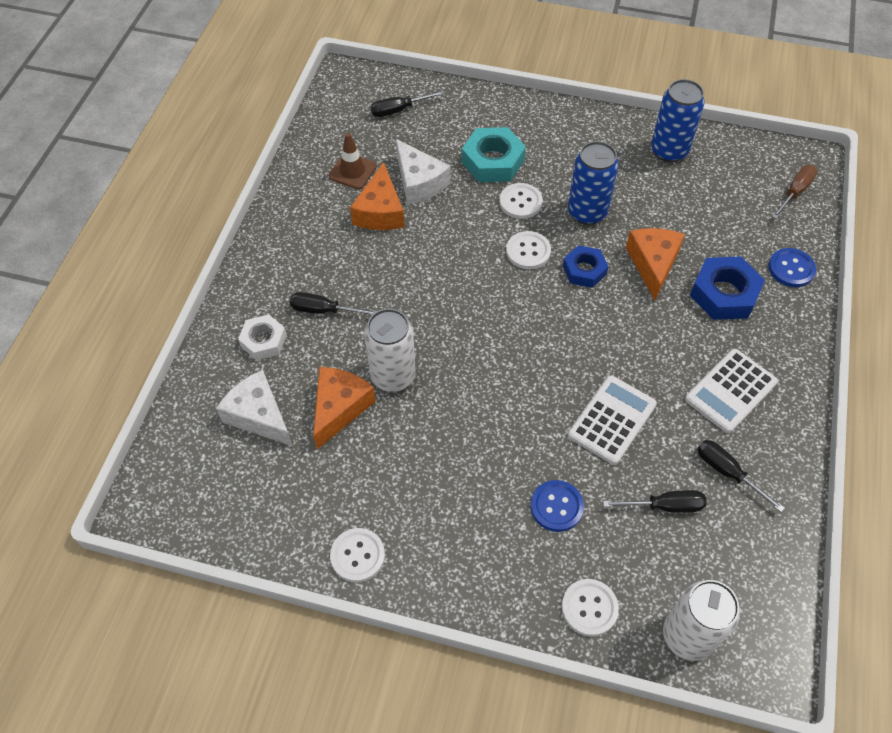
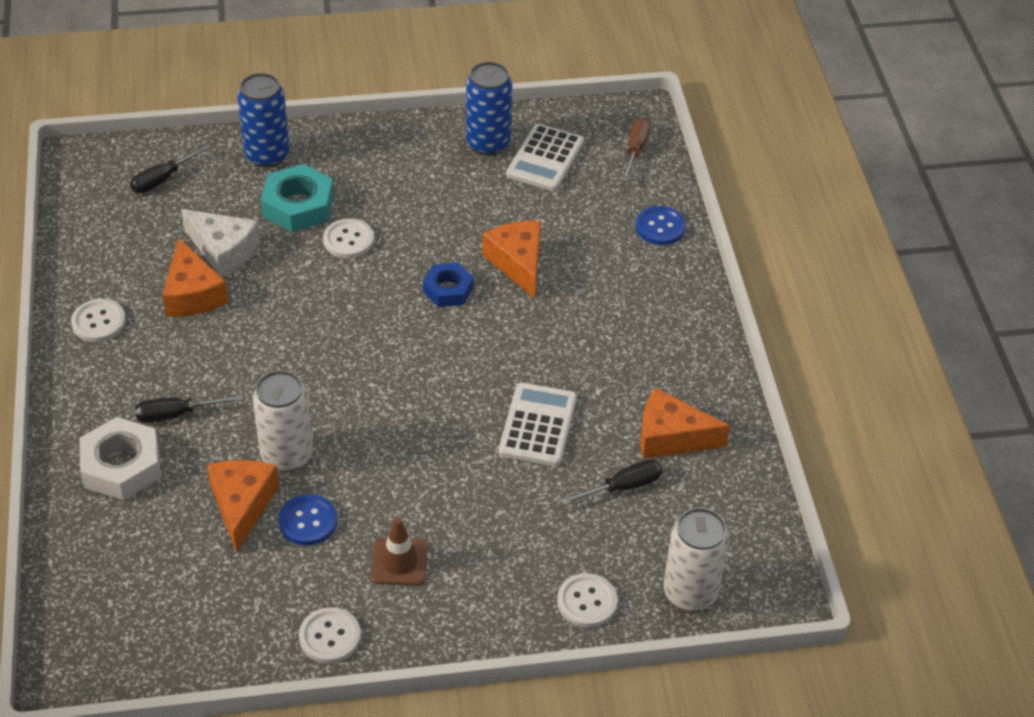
camera: 25 degrees left, 10 degrees down
(259, 415) = (154, 541): white cheese -> none
(263, 341) = (121, 466): white nut -> white nut, size x1.54
(352, 171) = (139, 260): brown traffic cone -> brown traffic cone (399, 562)
(528, 251) = (379, 288): white button -> white button (98, 322)
(556, 506) = (516, 523): blue button -> blue button (308, 521)
(587, 212) = (426, 230): blue can -> blue can (267, 155)
(724, 294) = (602, 271): blue nut -> none
(727, 472) = (671, 437): black screwdriver -> orange cheese
(730, 391) = (645, 361): white calculator -> white calculator (545, 158)

